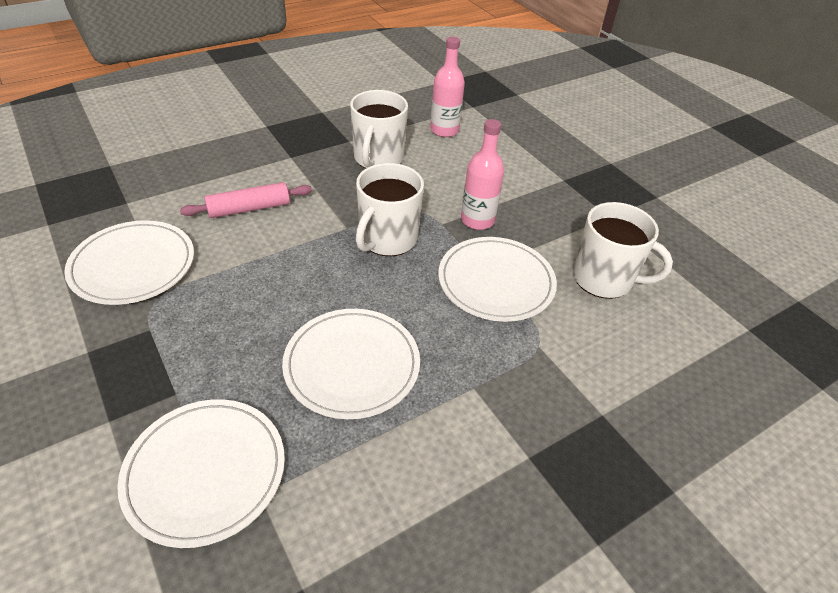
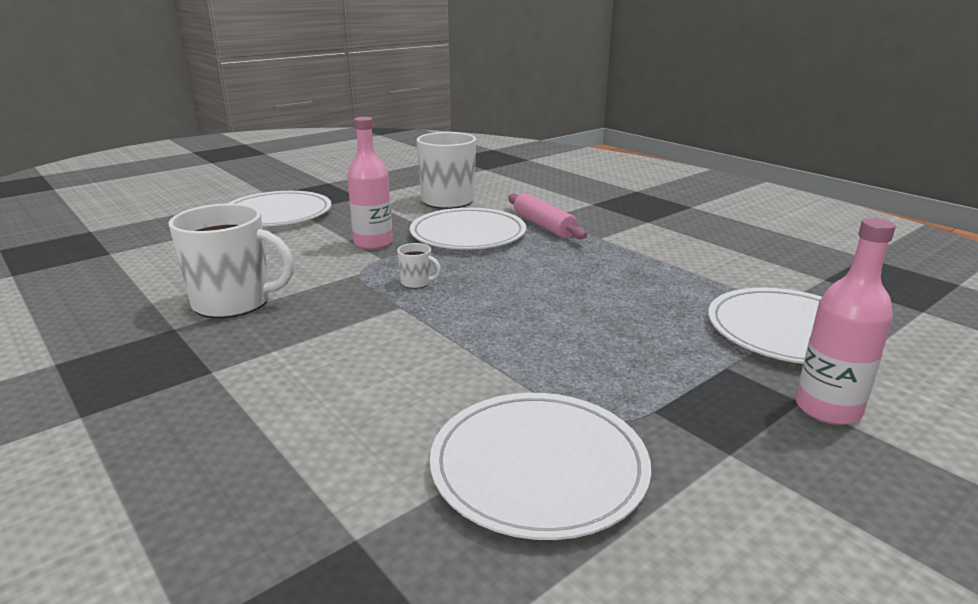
camera: 95 degrees left, 20 degrees down
(249, 209) = (364, 384): pink rolling pin -> pink rolling pin (544, 225)
(352, 365) = (613, 283): white plate -> white plate (277, 214)
(387, 239) = (416, 282): white mug -> white mug, size x0.43
(444, 130) = (169, 266): pink bottle -> pink bottle (827, 409)

